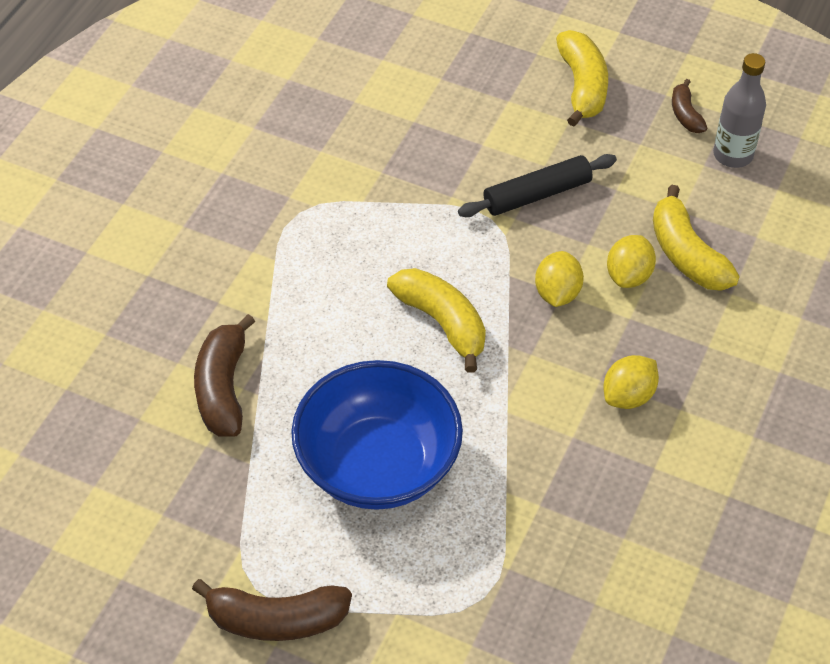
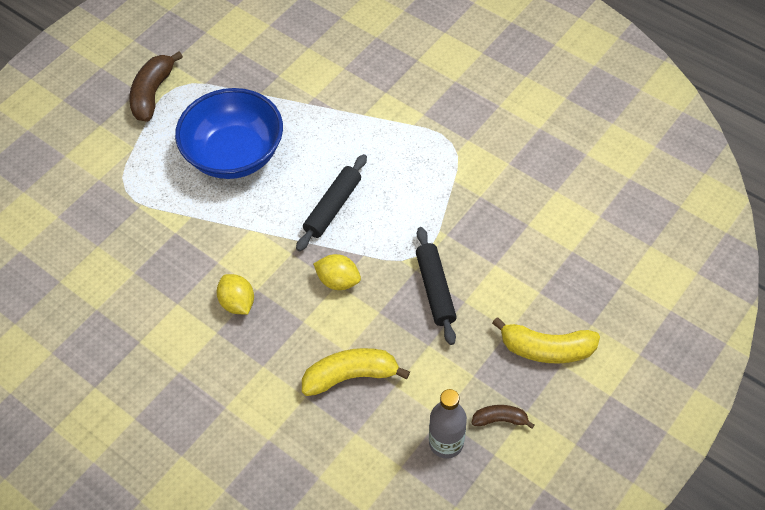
camera: 105 degrees right, 5 degrees up
(223, 388) = (317, 87): brown banana -> none
(442, 322) = (333, 207): yellow banana -> black rolling pin
(629, 276) = (341, 331): yellow lemon -> none

